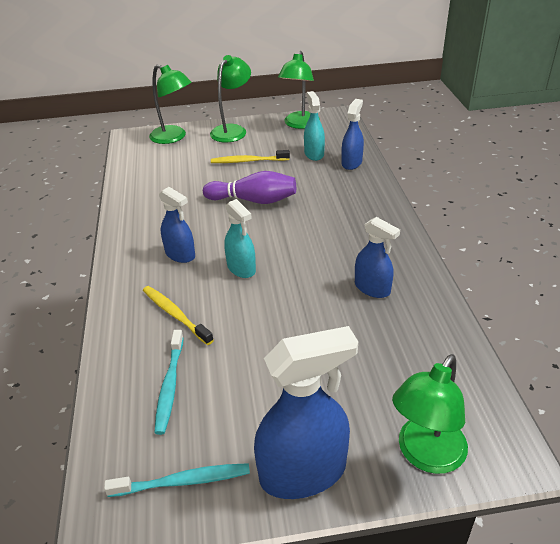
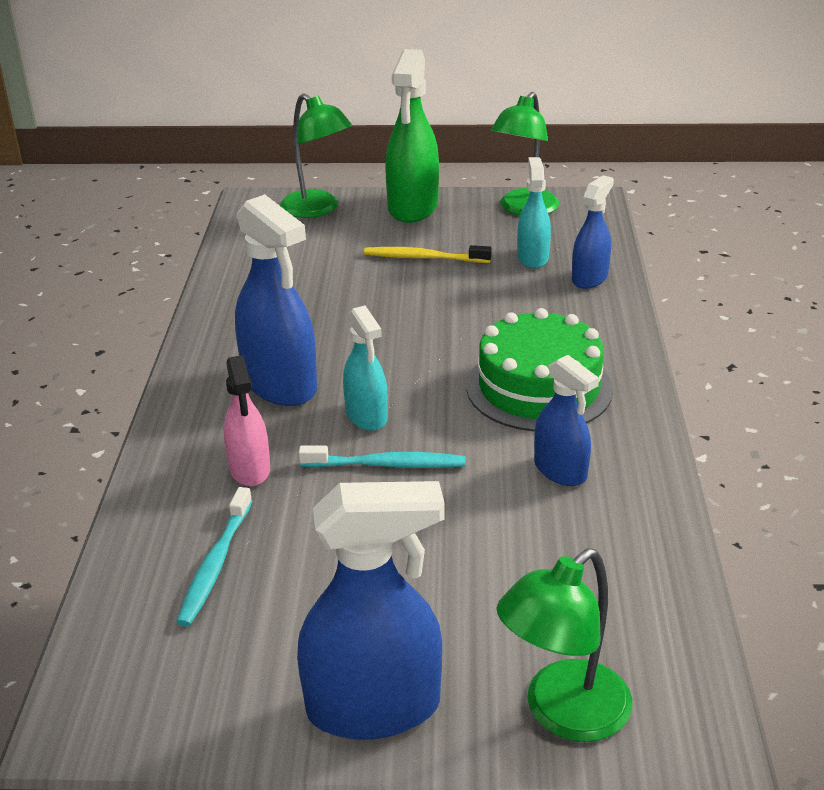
camera: 10 degrees right, 5 degrees down
(175, 315) = (250, 469): yellow toothbrush -> pink spray bottle
(180, 254) = (280, 384): blue spray bottle -> blue spray bottle, size x1.69
(182, 481) = (199, 692): turquoise toothbrush -> turquoise toothbrush (386, 464)
(232, 130) = (413, 207): green lamp -> green spray bottle
(253, 200) = (415, 318): purple bowling pin -> none
(342, 236) = (539, 387): none -> green cake

